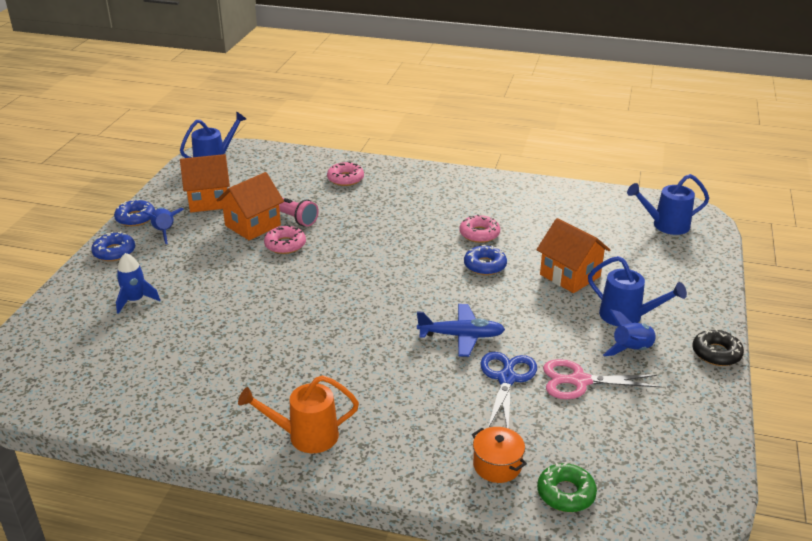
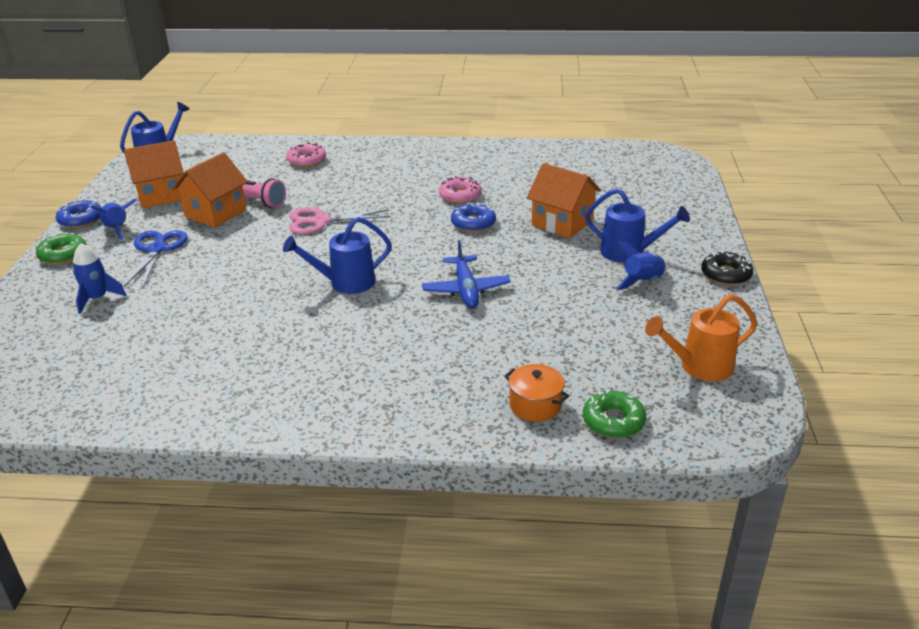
camera: 10 degrees left, 0 degrees up
(114, 252) = (63, 255): blue donut -> green donut
(285, 245) = (255, 227): pink donut -> none
(305, 436) = (321, 406): orange watering can -> orange watering can (699, 367)
(461, 336) = (466, 290): blue plane -> blue plane turned 90 degrees clockwise
(506, 378) = (523, 323): blue scissors -> blue scissors (156, 249)
(579, 381) = (598, 316): pink scissors -> pink scissors (320, 221)
(665, 225) = (643, 169): blue watering can -> blue watering can (345, 283)

